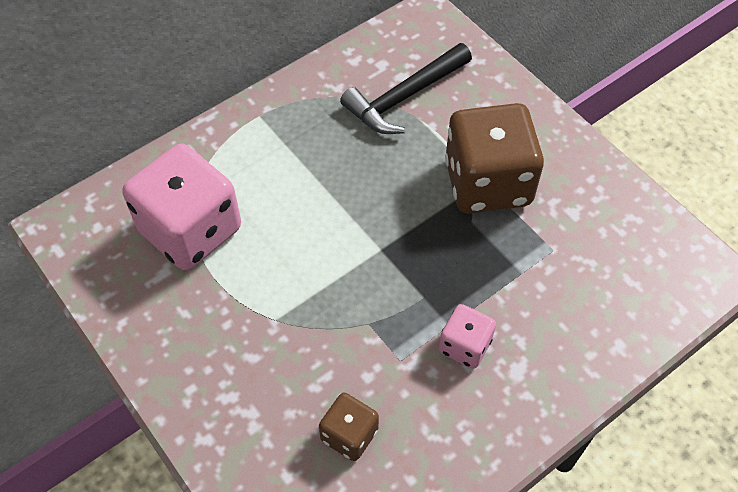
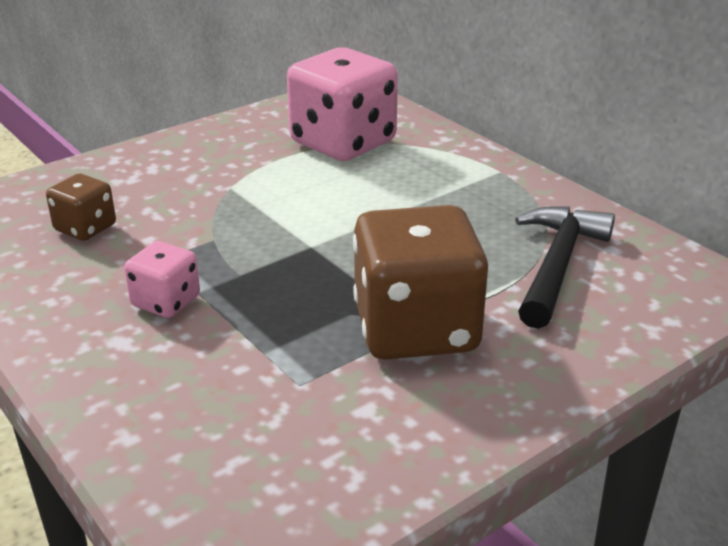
camera: 90 degrees right, 25 degrees down
(404, 97) = (557, 265): black hammer -> black hammer turned 60 degrees clockwise

